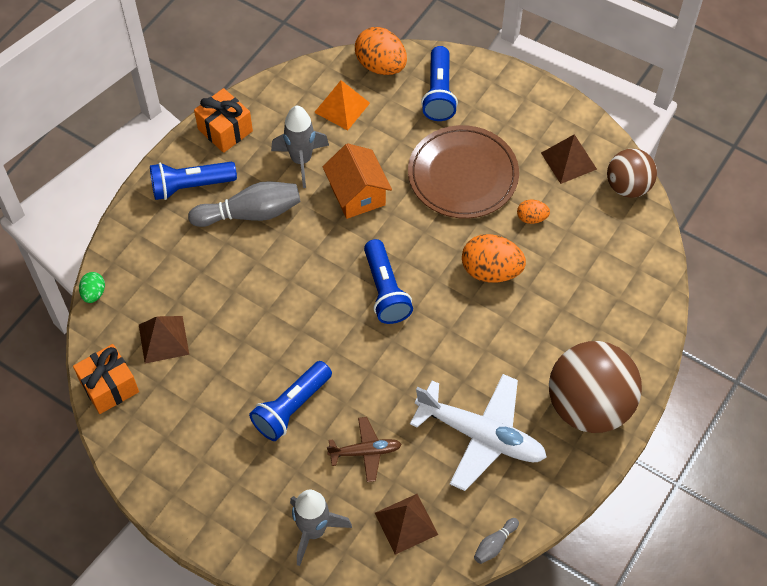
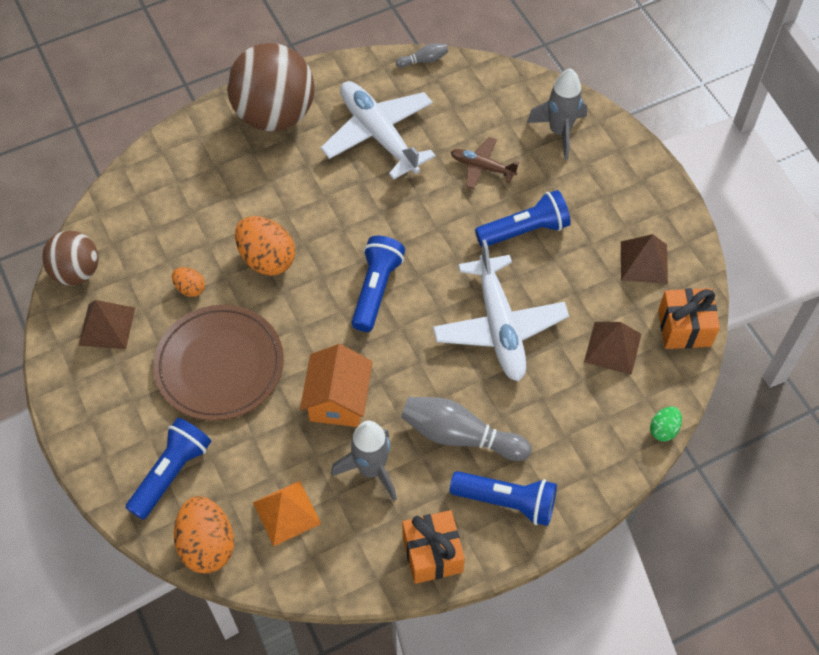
camera: 150 degrees left, 0 degrees up
(266, 310) = (499, 326): none -> white plane
(406, 523) = (482, 104): brown pyramid -> brown pyramid (644, 262)

